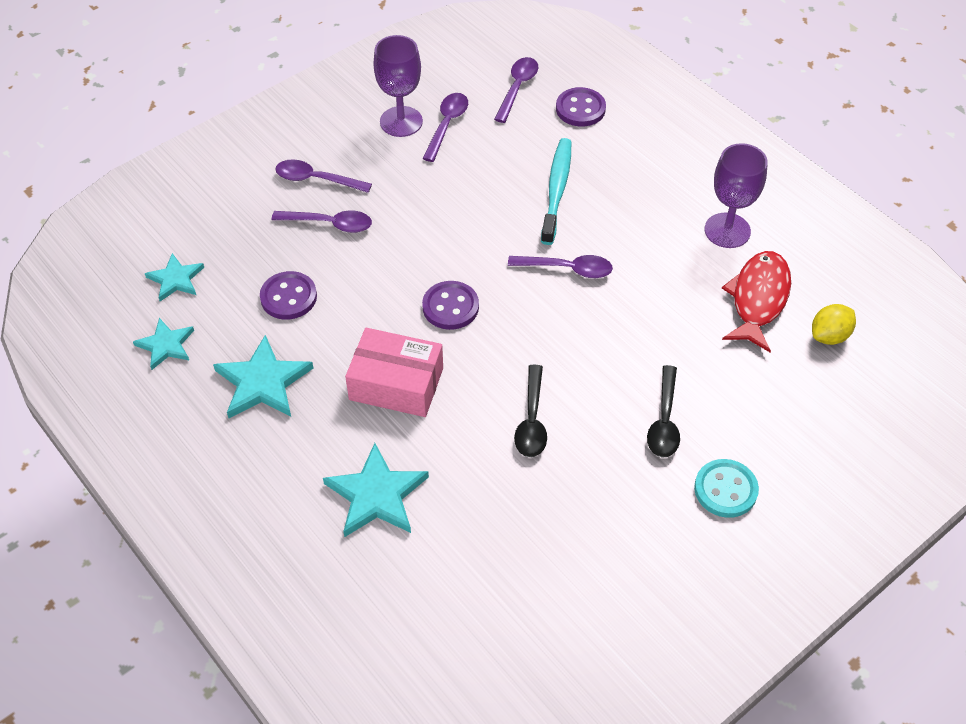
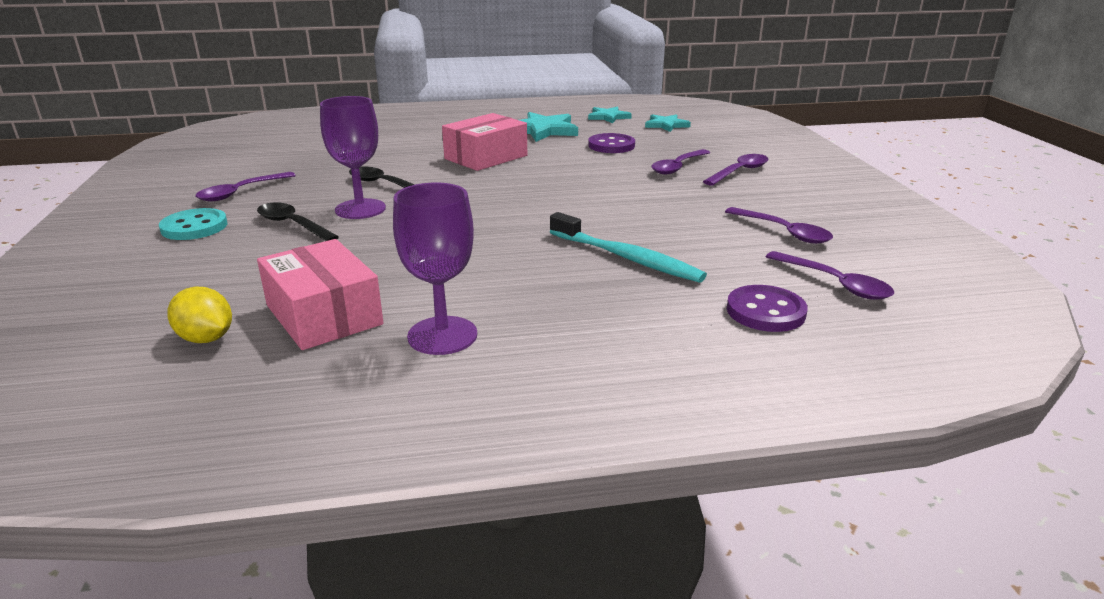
camera: 120 degrees right, 25 degrees down
(376, 495) = (410, 139): turquoise star -> none
(401, 121) = (803, 214): purple goblet -> purple goblet (360, 209)
(450, 307) = (532, 184): purple button -> none
(567, 269) = (511, 234): purple spoon -> purple spoon (241, 192)
(758, 299) = (323, 315): red fish -> pink box
(829, 336) = (206, 338): yellow lemon -> yellow lemon turned 45 degrees counterclockwise

